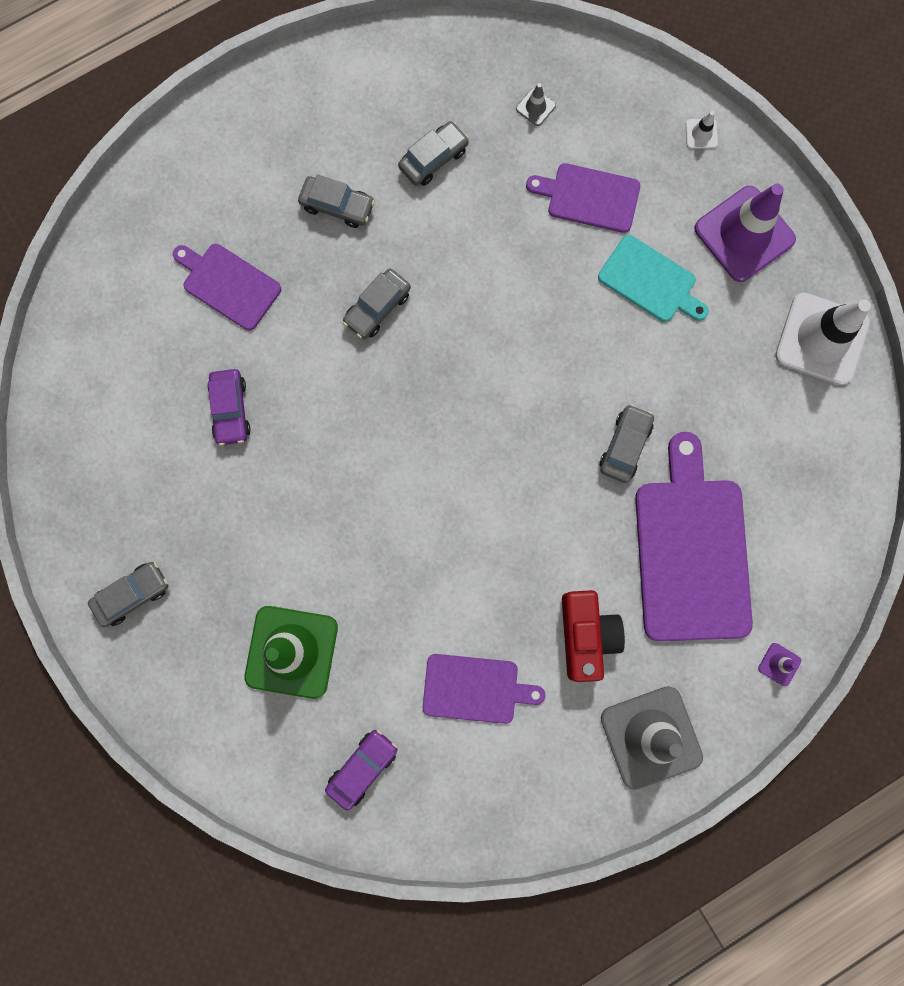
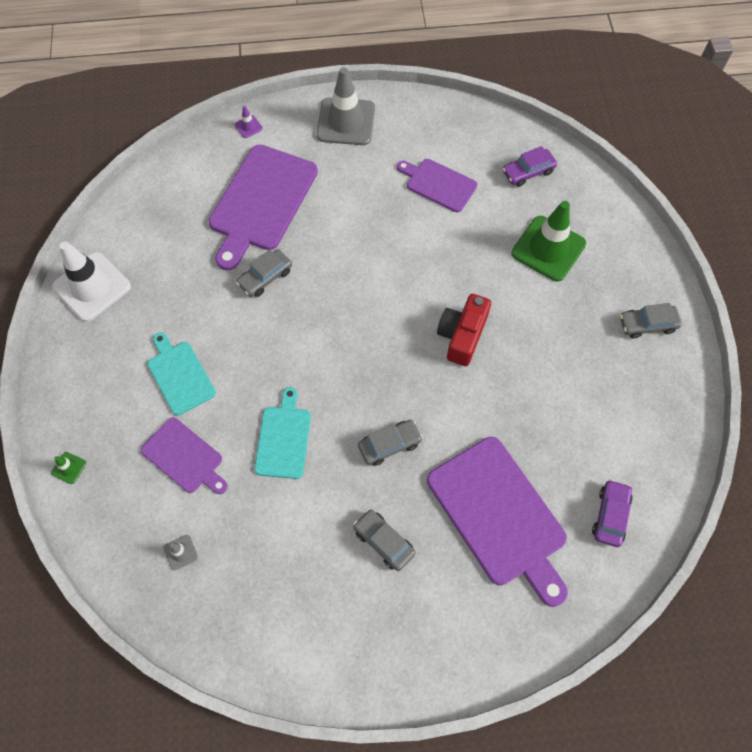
camera: 155 degrees left, 15 degrees down
(228, 284) = (499, 515): purple cutting board -> purple cutting board, size x1.76
(230, 410) = (533, 418): purple car -> purple car (610, 515)
(433, 159) = (286, 546): grey car -> none
(495, 263) = (283, 438): none -> turquoise cutting board
(586, 635) = (354, 184): red camera -> red camera (462, 335)
(701, 134) = (69, 468): white traffic cone -> green traffic cone
(744, 234) = (92, 378): purple traffic cone -> none

